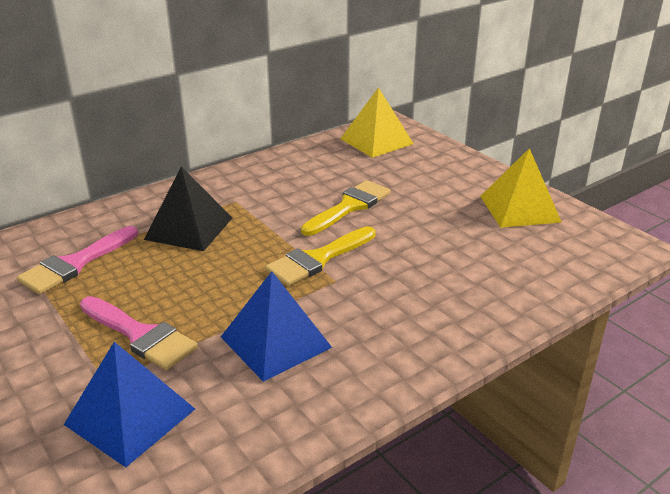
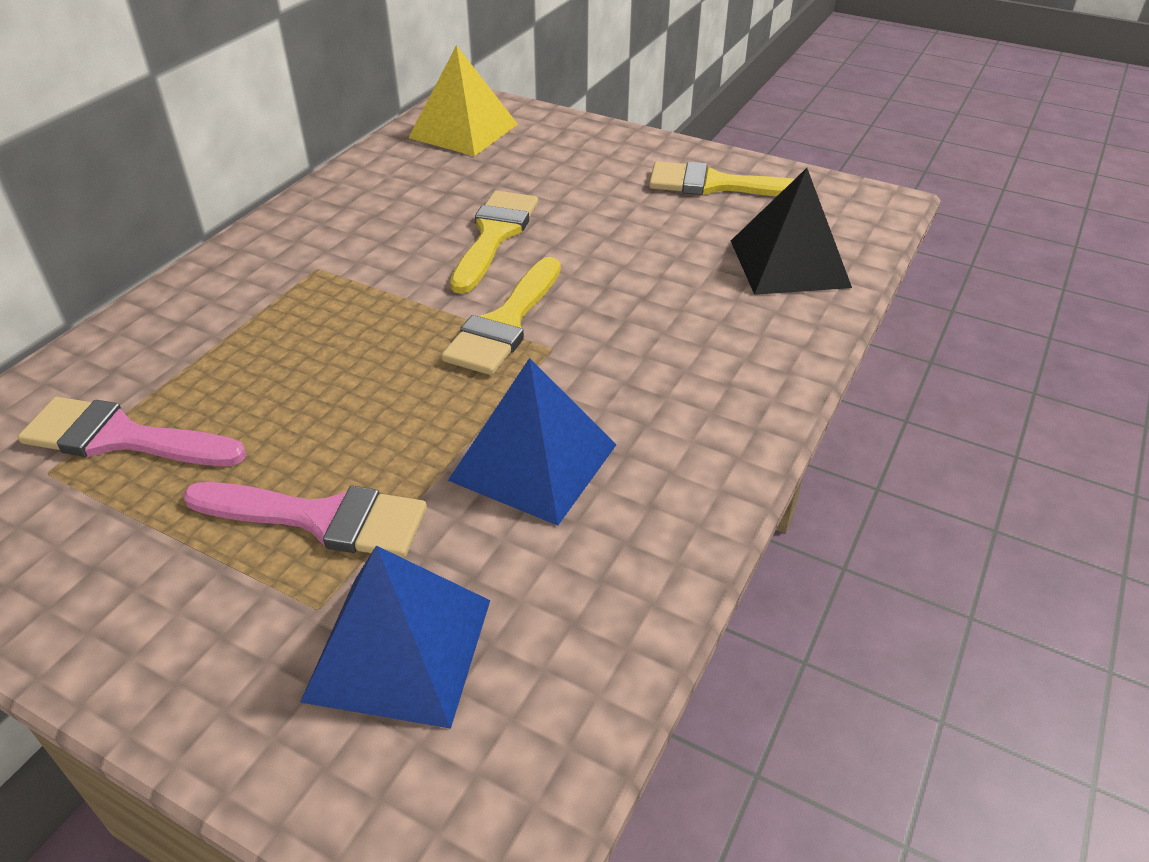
camera: 25 degrees left, 10 degrees up
(75, 264) = (121, 438): pink brush -> pink brush turned 90 degrees clockwise
(189, 228) = (274, 329): black pyramid -> black pyramid (789, 263)
(519, 209) = (717, 185): yellow pyramid -> yellow brush

